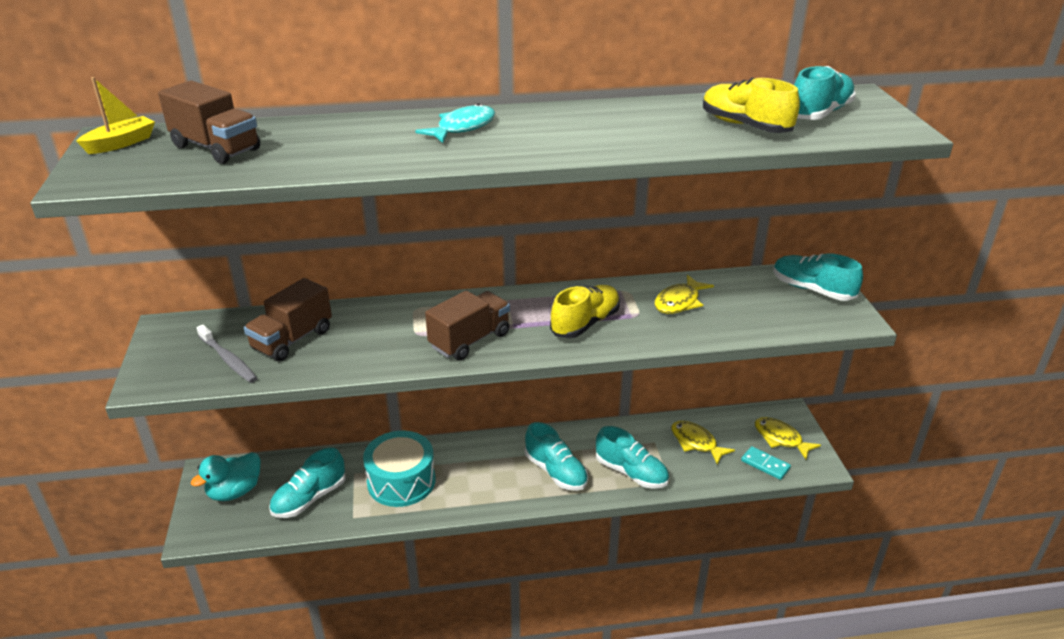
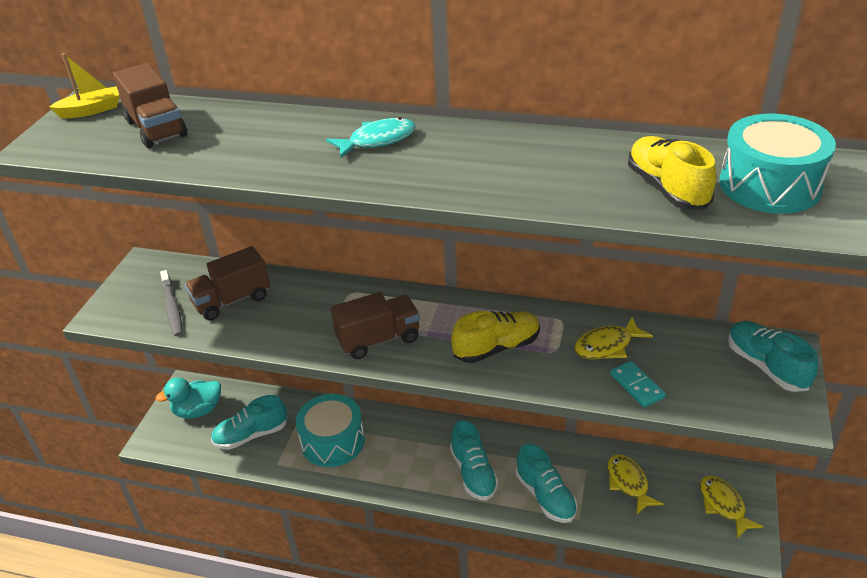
camera: 25 degrees right, 5 degrees up
(765, 464) = (690, 530): turquoise domino -> turquoise domino (636, 386)
(819, 113) = (769, 185): turquoise shoe -> turquoise drum

